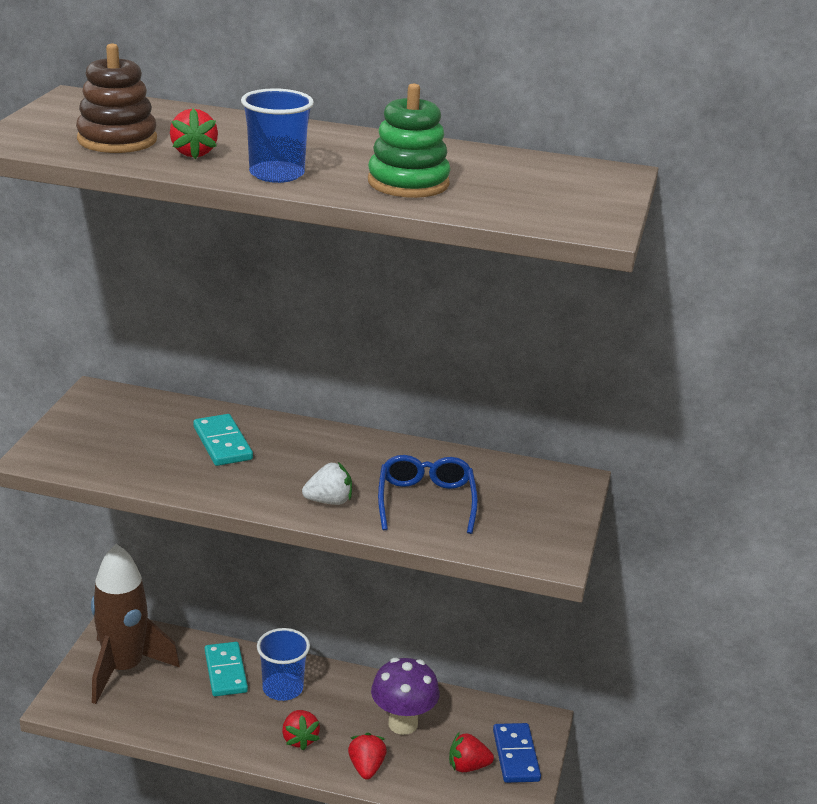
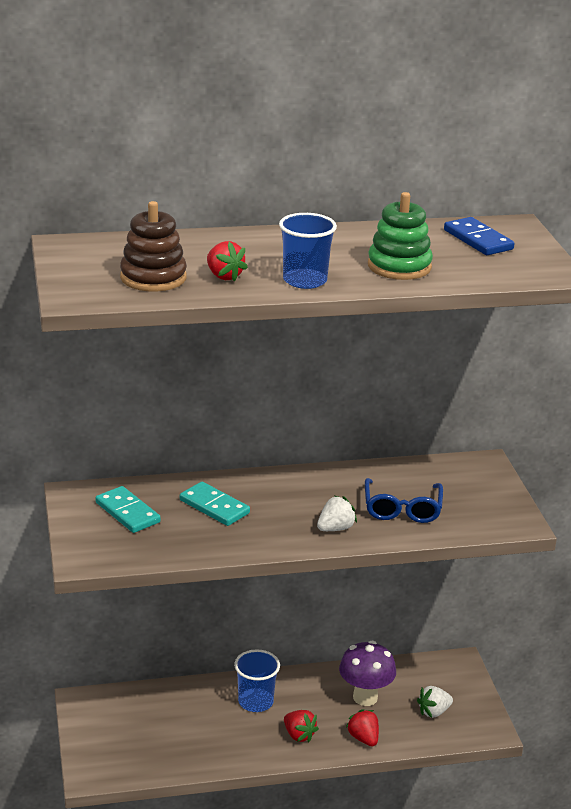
camera: 25 degrees left, 0 degrees up
(124, 669) = (118, 729): brown rocket -> none
(225, 672) = (201, 704): turquoise domino -> turquoise domino (127, 512)
(426, 502) = (402, 508): blue glasses -> blue glasses turned 150 degrees counterclockwise
(468, 766) = (434, 712): red strawberry -> white strawberry
(515, 755) = (460, 692): blue domino -> blue domino (478, 240)

